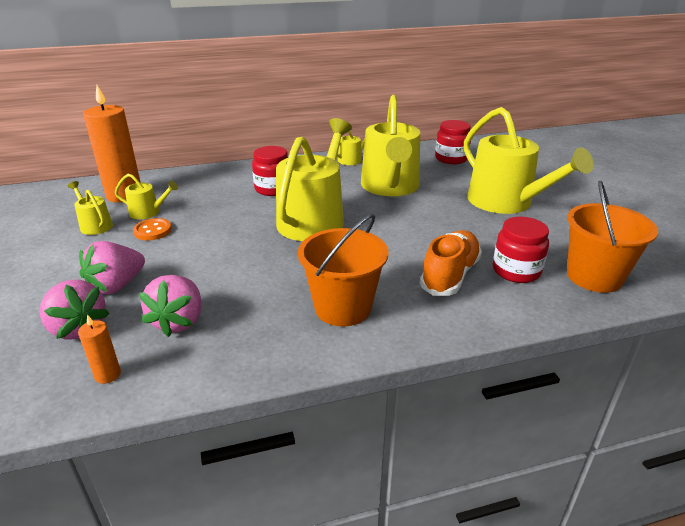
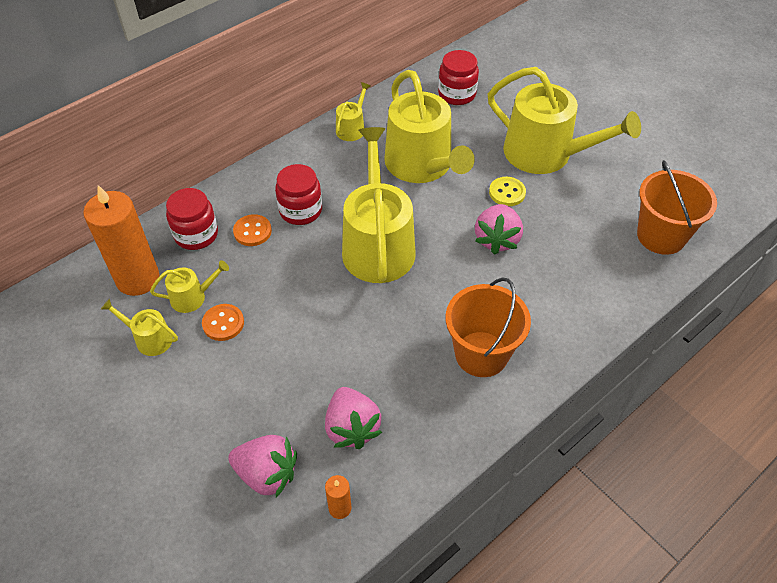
camera: 25 degrees left, 20 degrees up
(117, 286) = (255, 411): pink strawberry -> pink strawberry (497, 239)
(227, 191) = (252, 231): none -> orange button
(450, 275) = (547, 278): orange shoe -> none
(452, 216) = (507, 193): none -> yellow button
(516, 271) = (598, 252): red jar -> red jar (196, 234)

